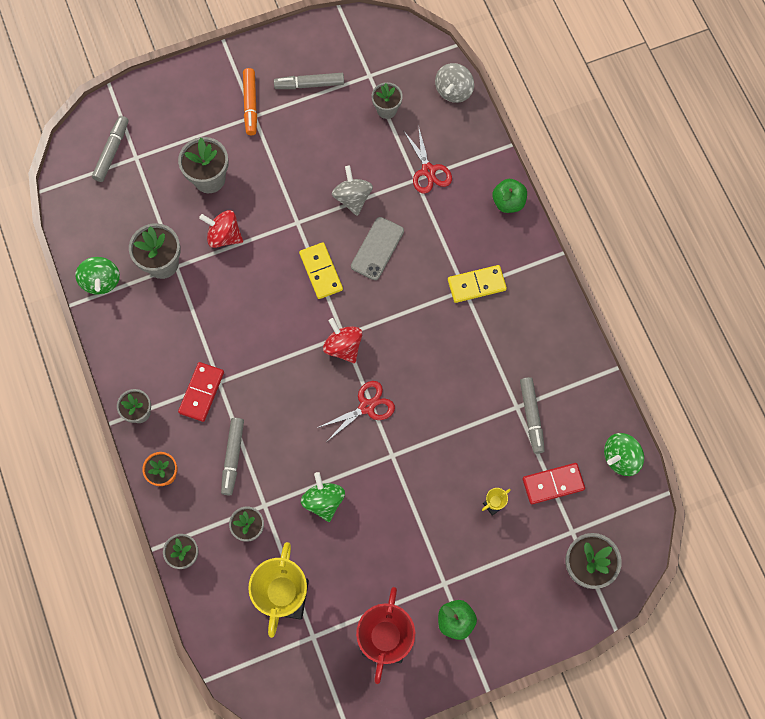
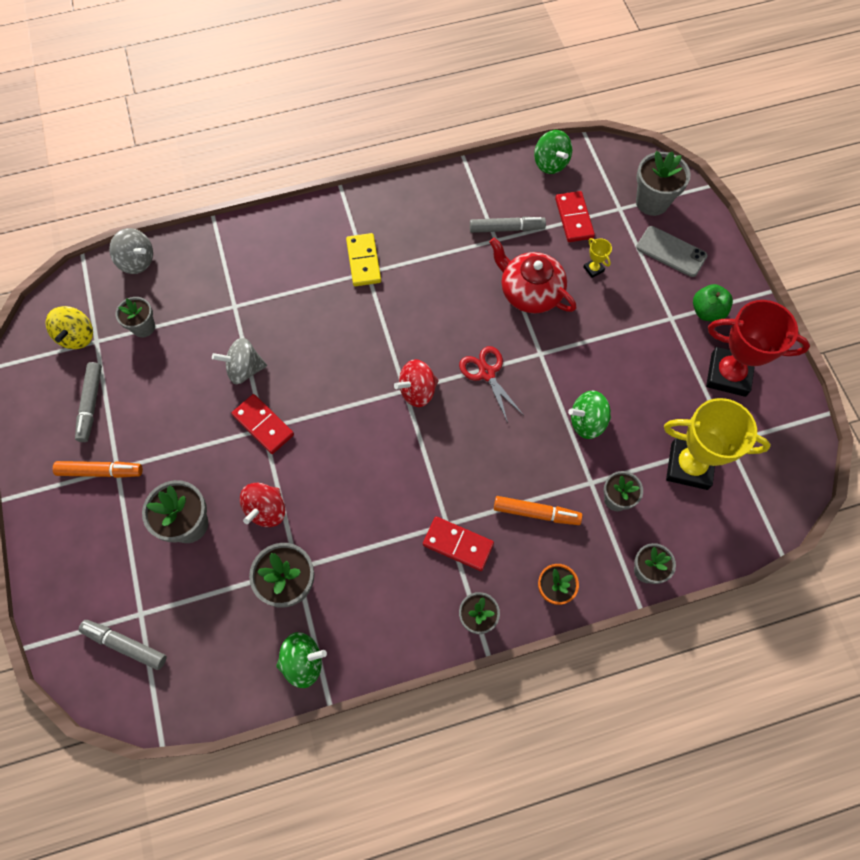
camera: 85 degrees left, 5 degrees down
(233, 457) = (536, 513): grey marker -> orange marker
(300, 221) = (263, 425): none -> red domino
(321, 271) = (327, 407): yellow domino -> none
(372, 60) = (77, 336): none -> yellow spinning top
(377, 248) = (309, 349): grey phone -> grey phone (671, 252)
(428, 170) = (226, 293): red scissors -> none
(459, 443) = (530, 292): none -> red teapot
(508, 202) = (277, 225): green apple -> none

